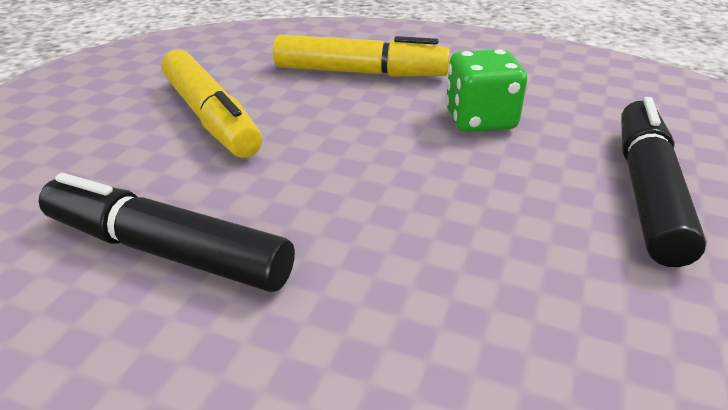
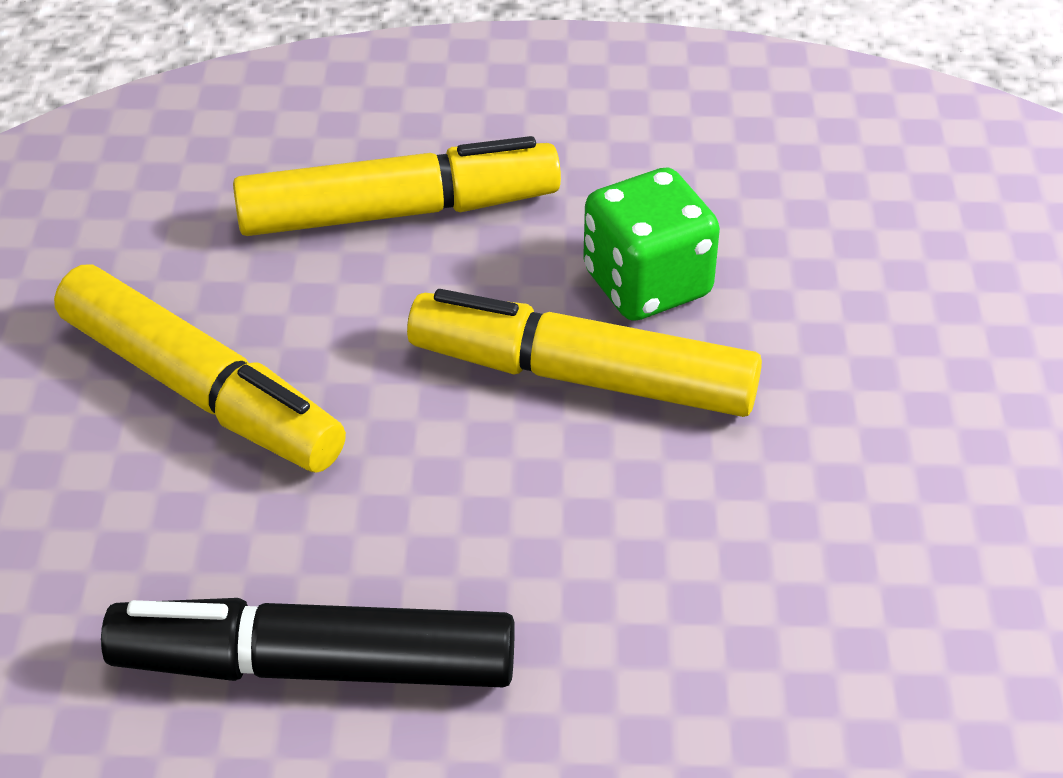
camera: 20 degrees left, 10 degrees up
(421, 151) = (584, 377): none -> yellow marker
(647, 192) = (922, 375): black marker -> none

